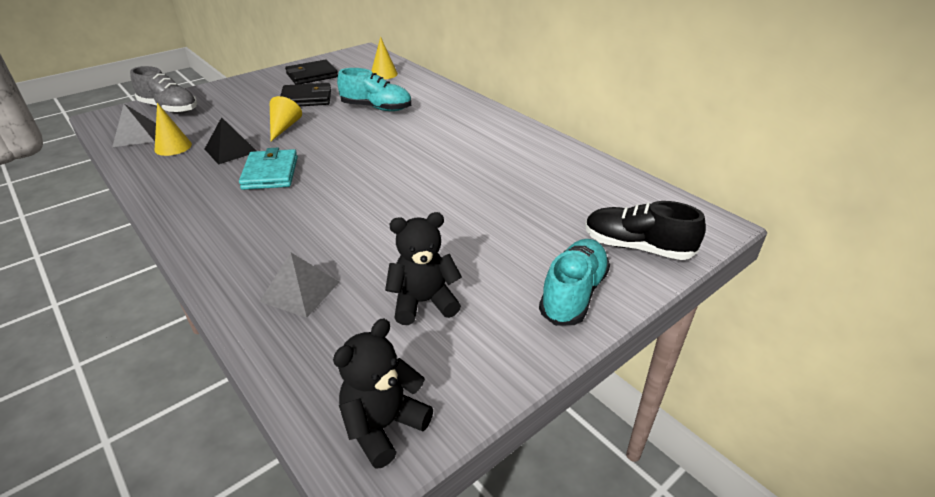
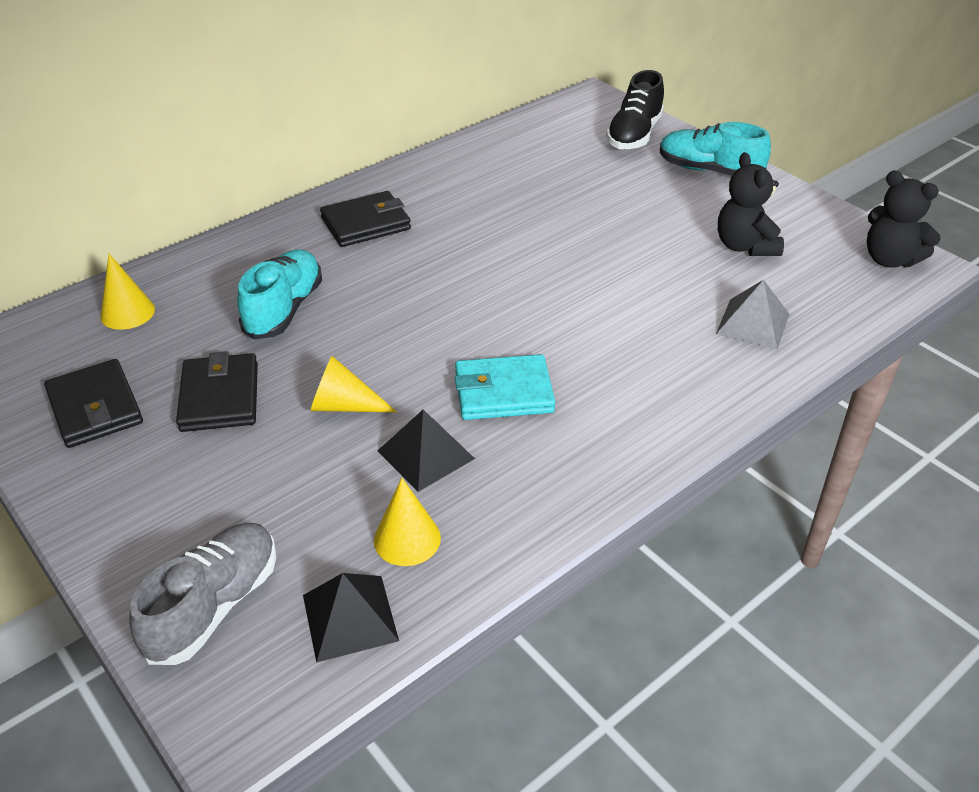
camera: 90 degrees left, 5 degrees up
(136, 135) = (350, 617): grey pyramid -> black pyramid
(466, 125) = (366, 223): none -> black wallet

